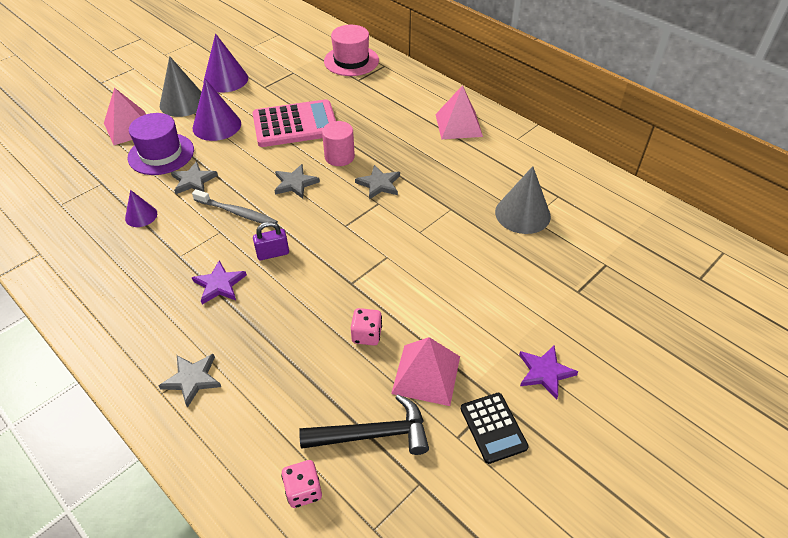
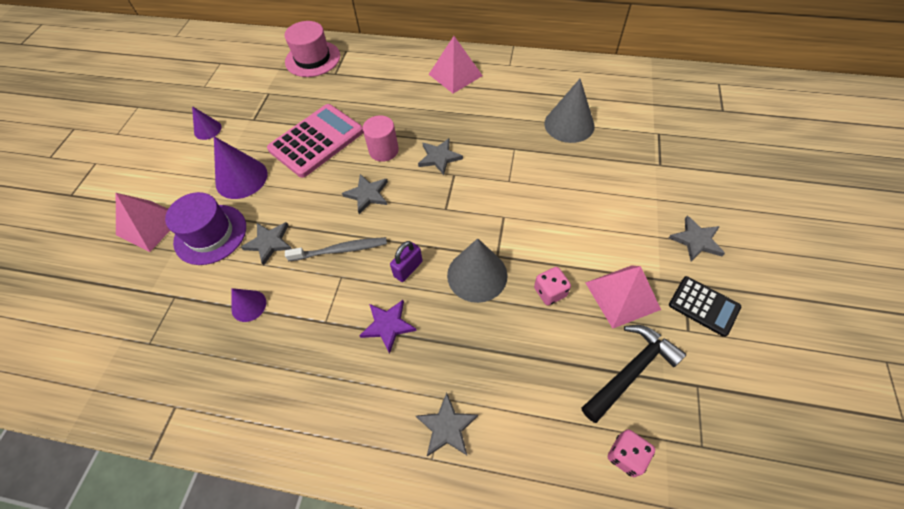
camera: 30 degrees left, 10 degrees up
(183, 103) = (185, 173): grey cone -> grey cone (477, 275)
(225, 79) = (207, 129): purple cone -> purple cone, size x0.57
(545, 372) = (696, 240): purple star -> grey star

